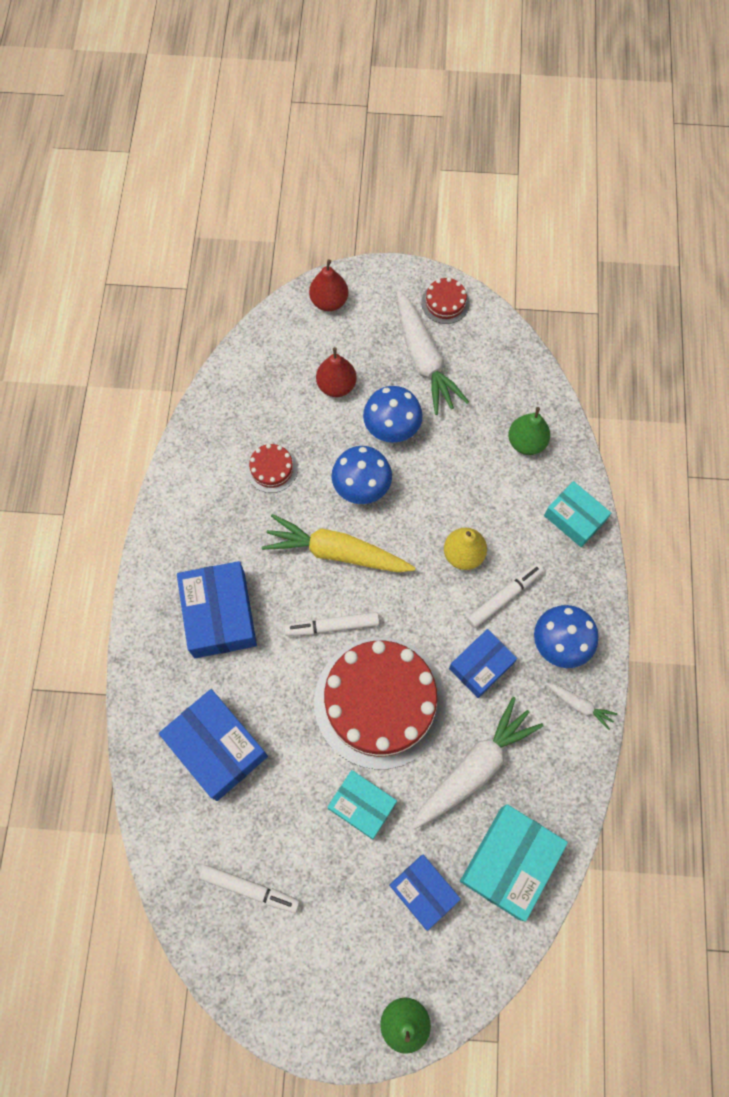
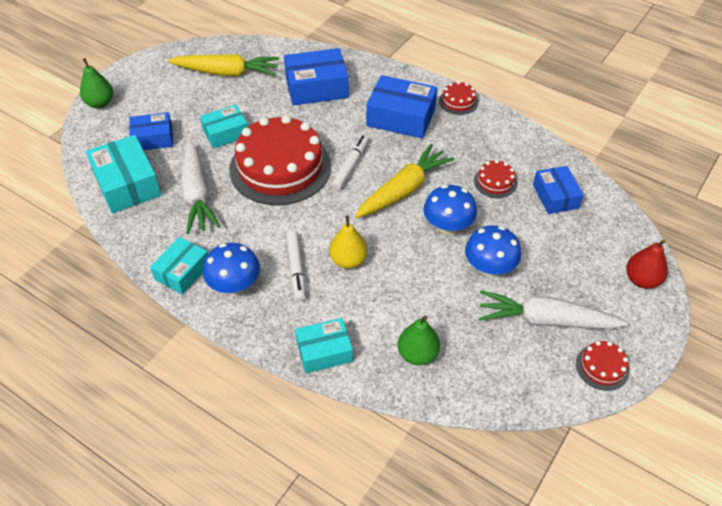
camera: 120 degrees right, 20 degrees down
(155, 564) = (458, 101): none -> red cake
(250, 888) = (226, 73): white marker -> yellow carrot
(336, 386) = (550, 249): red pear -> none
(481, 666) = (258, 230): blue box -> blue box (555, 196)
(579, 705) = (182, 272): white carrot -> turquoise box

